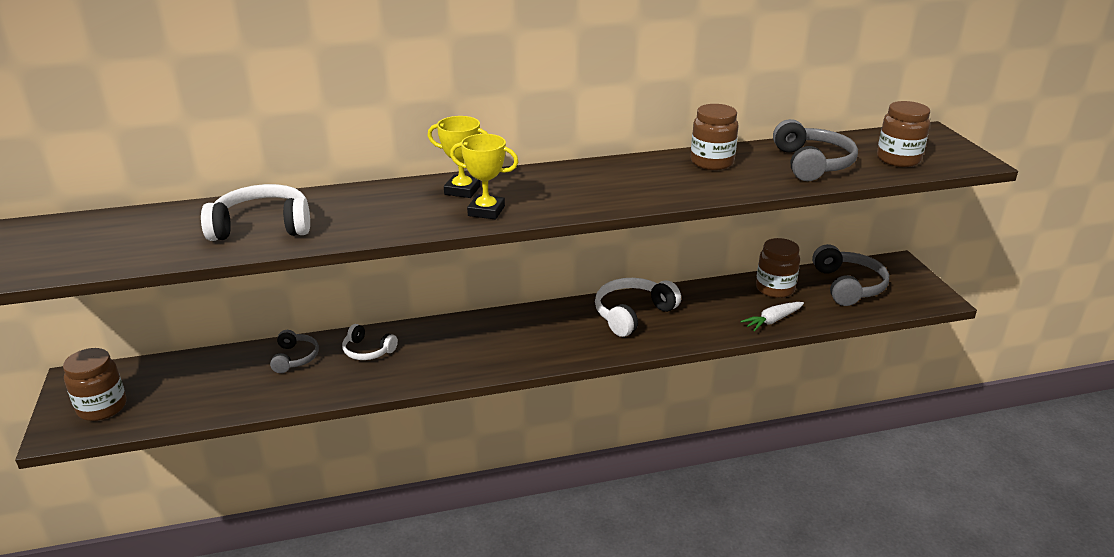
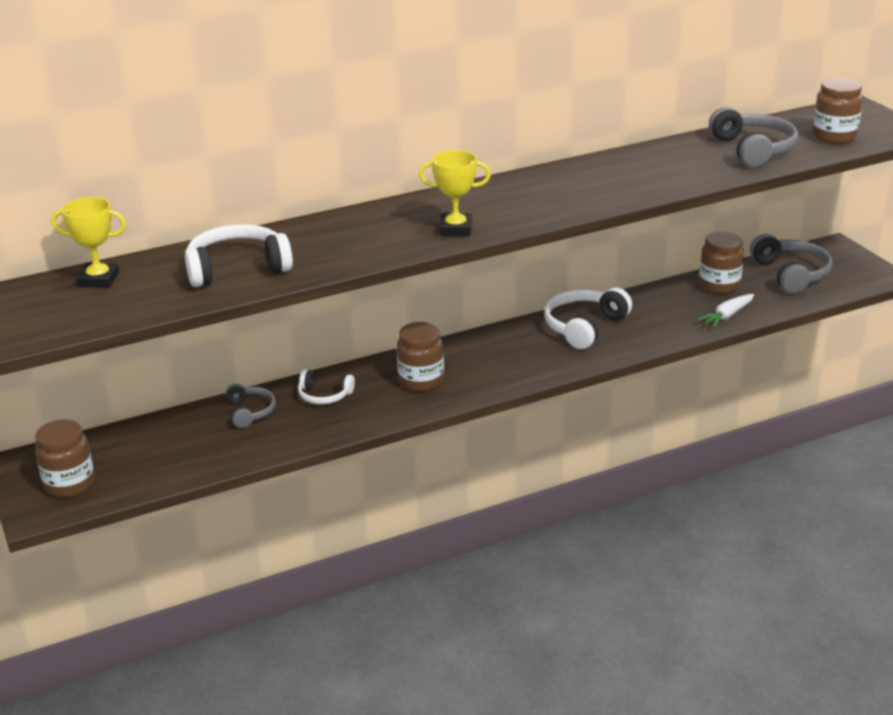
camera: 10 degrees left, 0 degrees up
(462, 190) = (419, 212): yellow trophy -> yellow trophy (99, 280)
(712, 162) = (655, 158): brown jar -> brown jar (421, 381)

